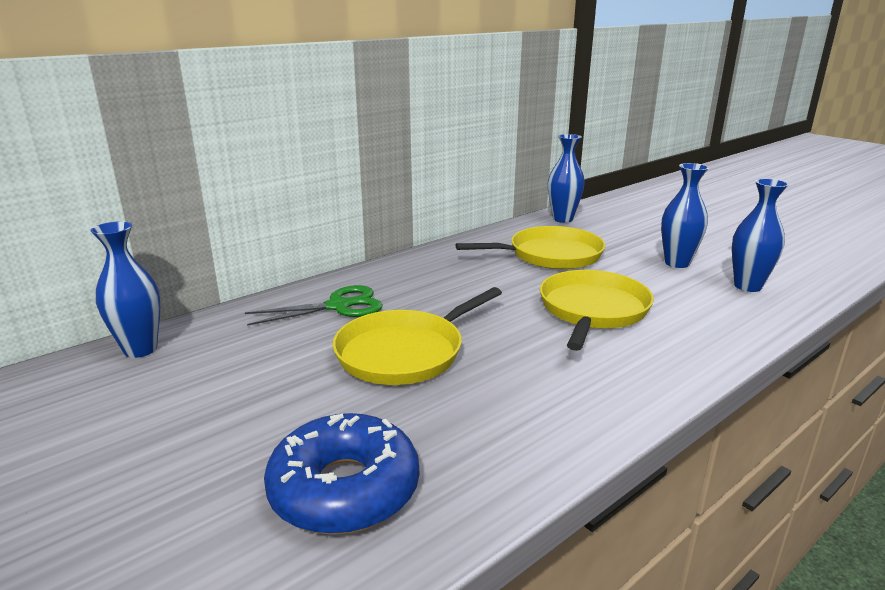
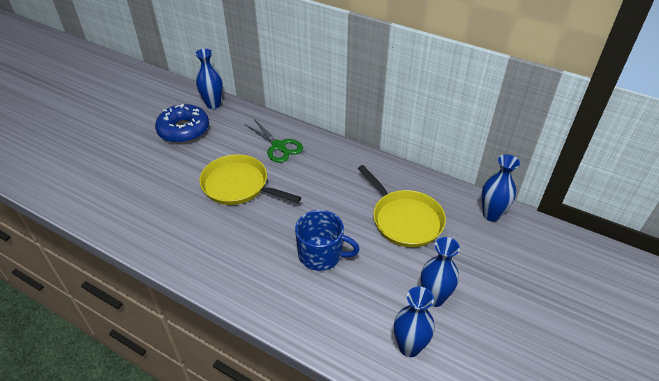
camera: 70 degrees right, 20 degrees up
(344, 489) = (132, 198): blue donut -> blue donut (184, 130)
(592, 310) = (321, 254): yellow pan -> blue mug

